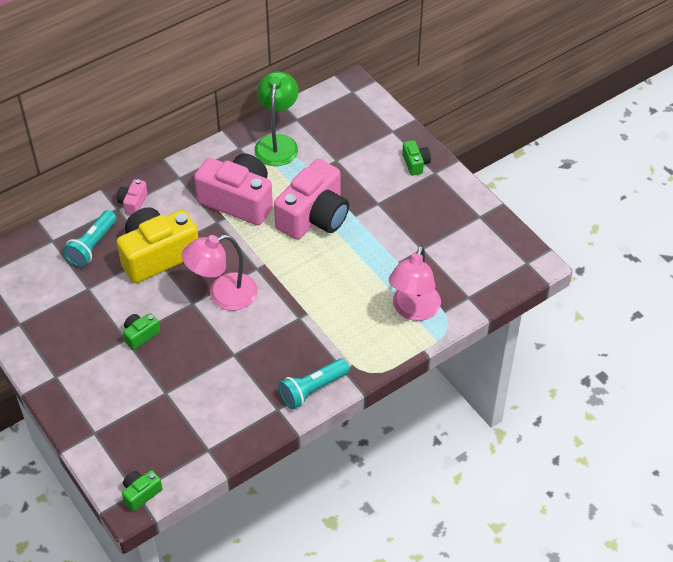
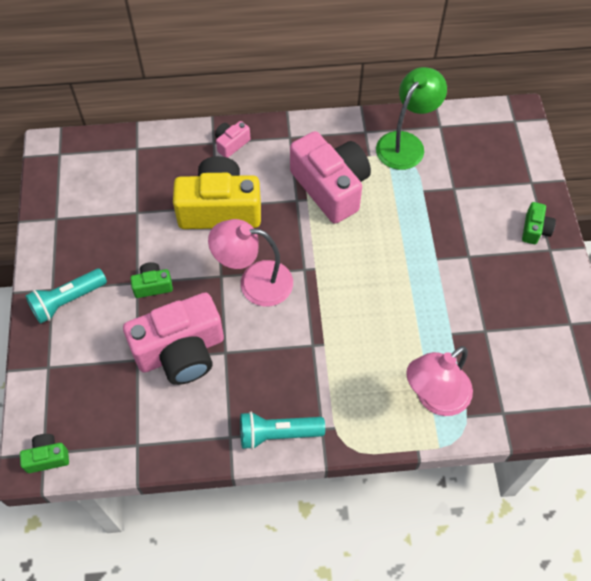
camera: 30 degrees right, 10 degrees up
(92, 246) = (168, 170): turquoise flashlight -> turquoise flashlight (67, 301)
(314, 216) = (394, 240): pink camera -> pink camera (181, 351)

